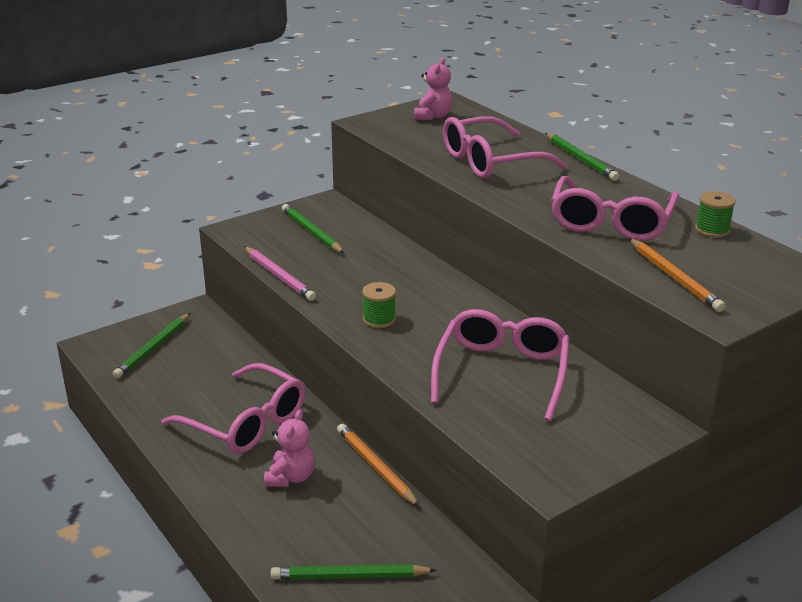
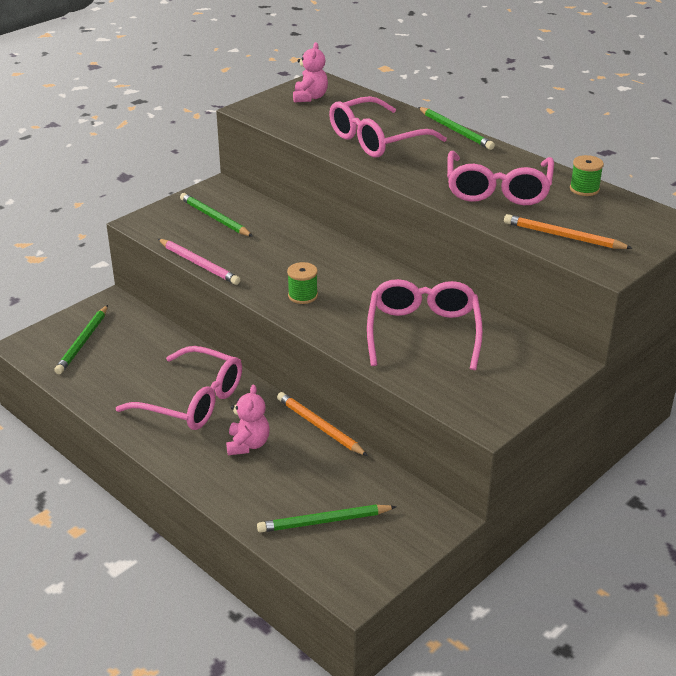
camera: 10 degrees left, 5 degrees up
(674, 277) = (563, 236): orange pencil -> orange pencil turned 150 degrees clockwise

